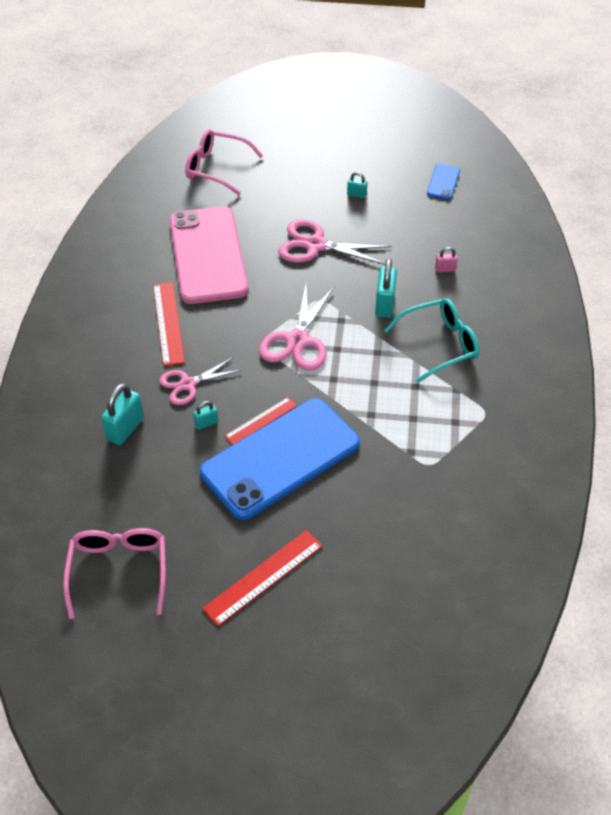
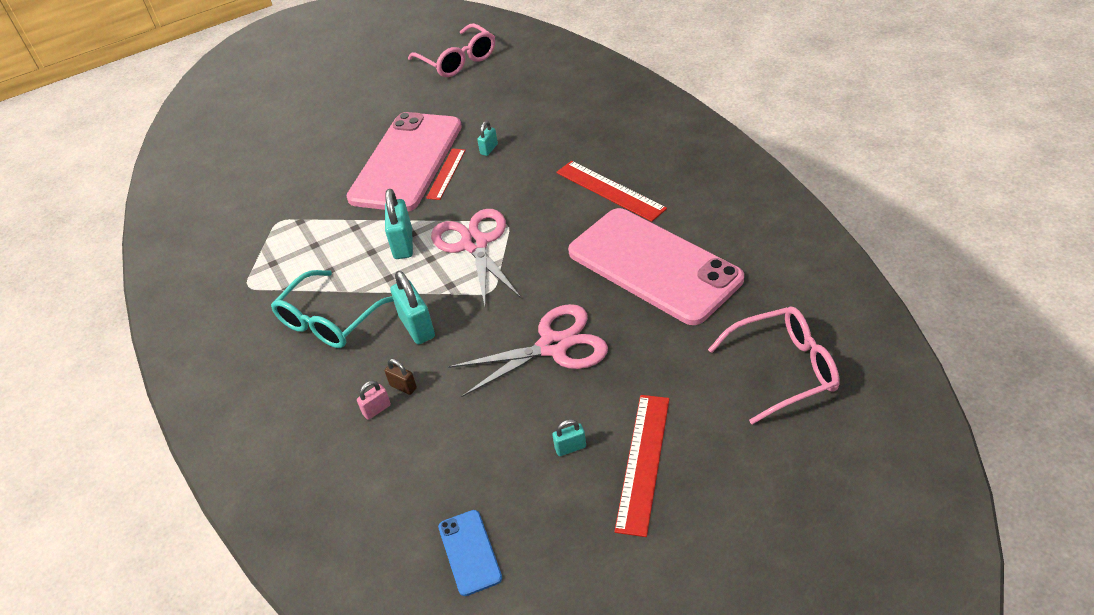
camera: 150 degrees right, 5 degrees down
(125, 429) = (547, 114): turquoise padlock -> turquoise padlock (403, 244)
(188, 384) = (535, 162): pink scissors -> none
(263, 577) = (358, 104): red ruler -> red ruler (643, 462)
(280, 458) = (406, 162): blue phone -> pink phone
(420, 273) = (403, 387): none -> brown padlock

